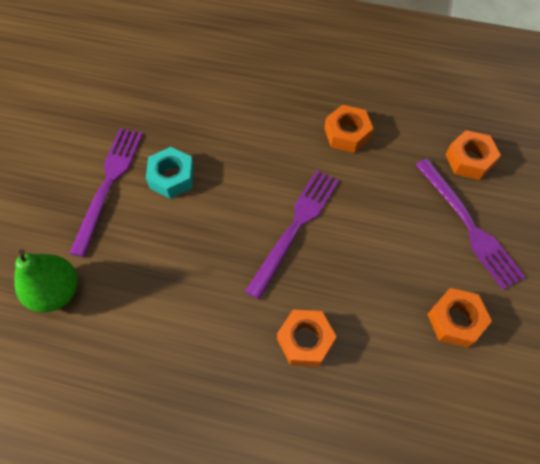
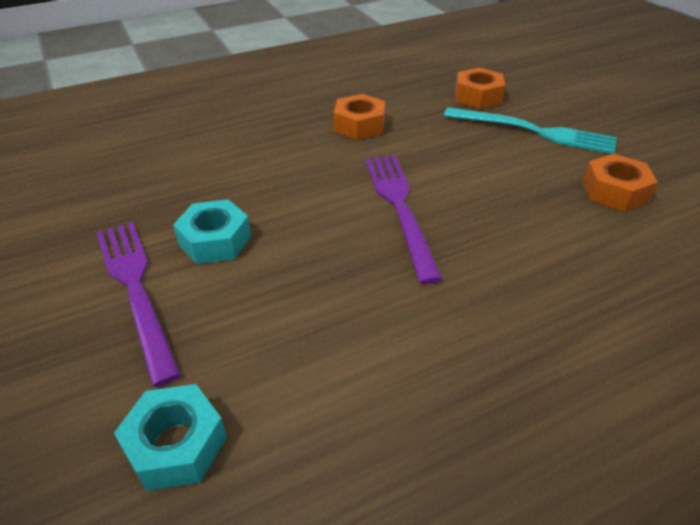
camera: 40 degrees left, 20 degrees down
(56, 292) = (176, 445): green pear -> turquoise nut
(305, 341) = (527, 284): orange nut -> none
(468, 225) = (534, 131): purple fork -> turquoise fork

